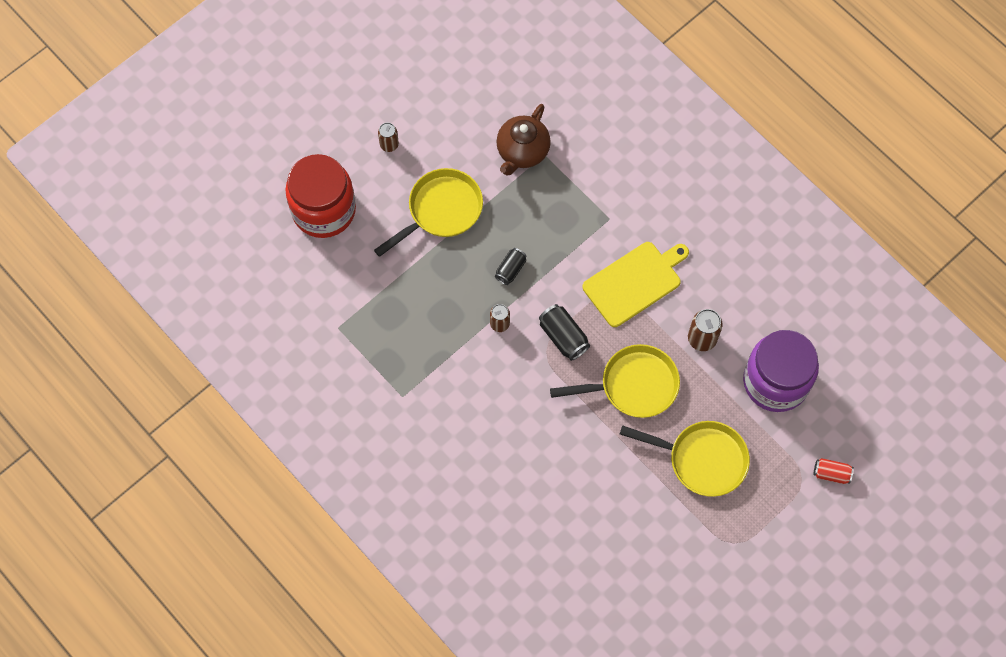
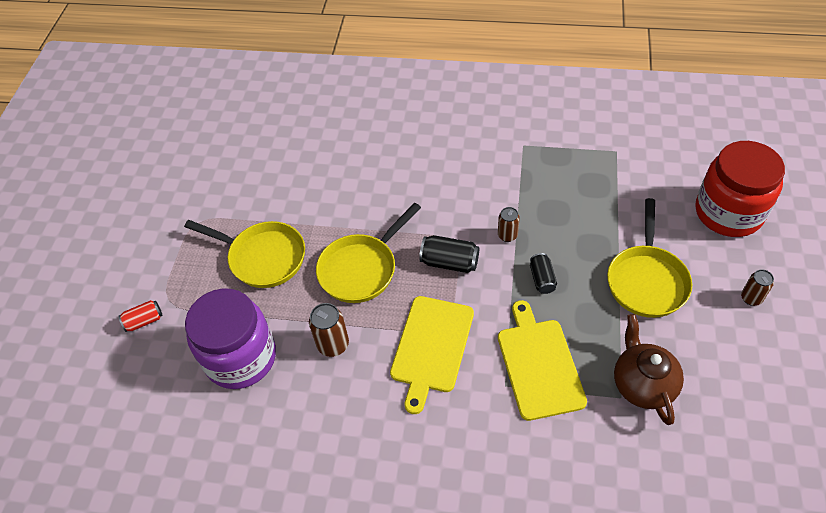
camera: 145 degrees right, 15 degrees down
(574, 214) = (539, 364): none -> yellow cutting board
(702, 459) = (263, 257): yellow pan -> yellow pan turned 135 degrees counterclockwise

